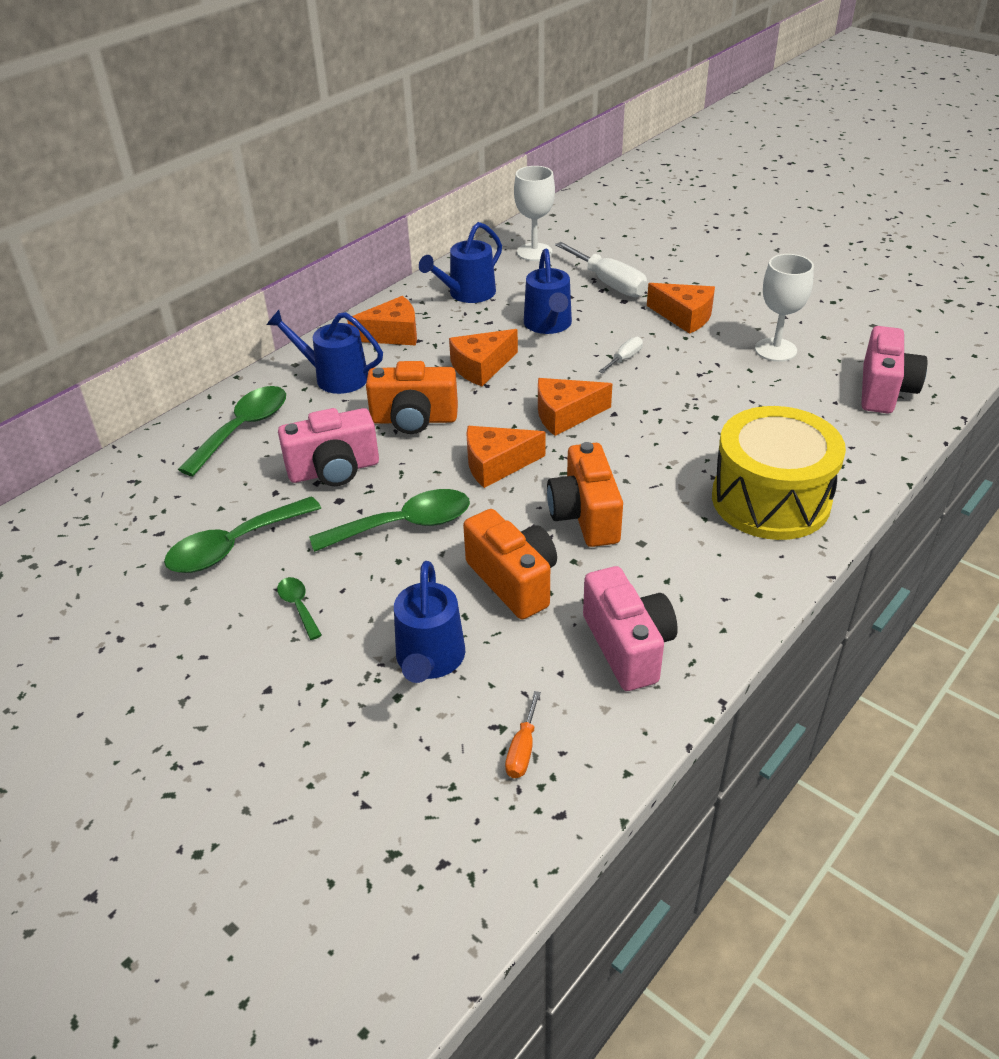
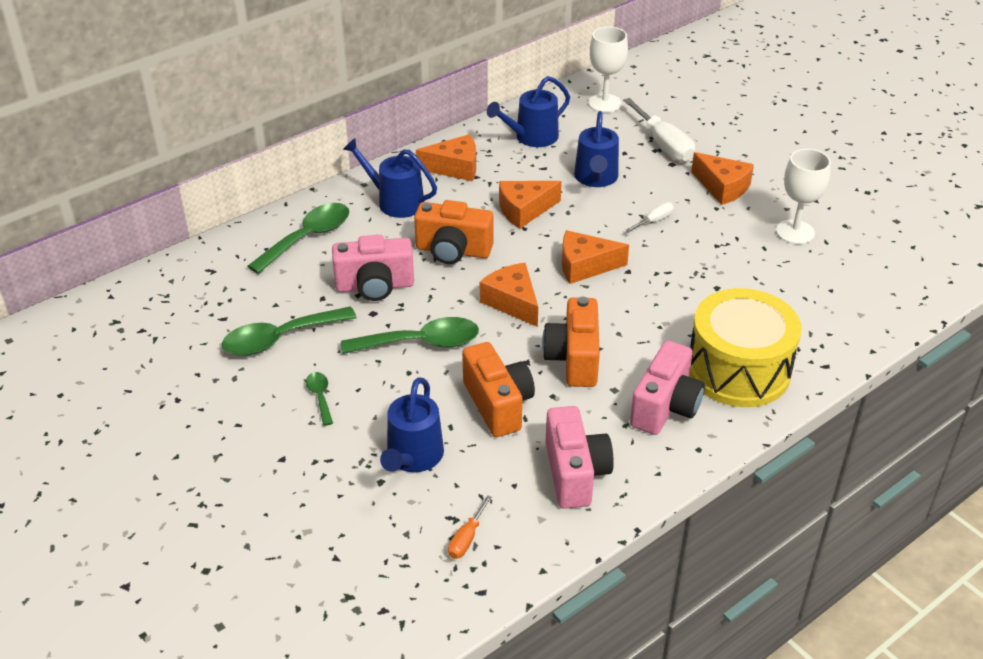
camera: 10 degrees right, 0 degrees up
(496, 464) = (512, 302): orange cheese -> orange cheese turned 60 degrees clockwise
(884, 390) = (880, 286): pink camera -> pink camera (665, 407)

